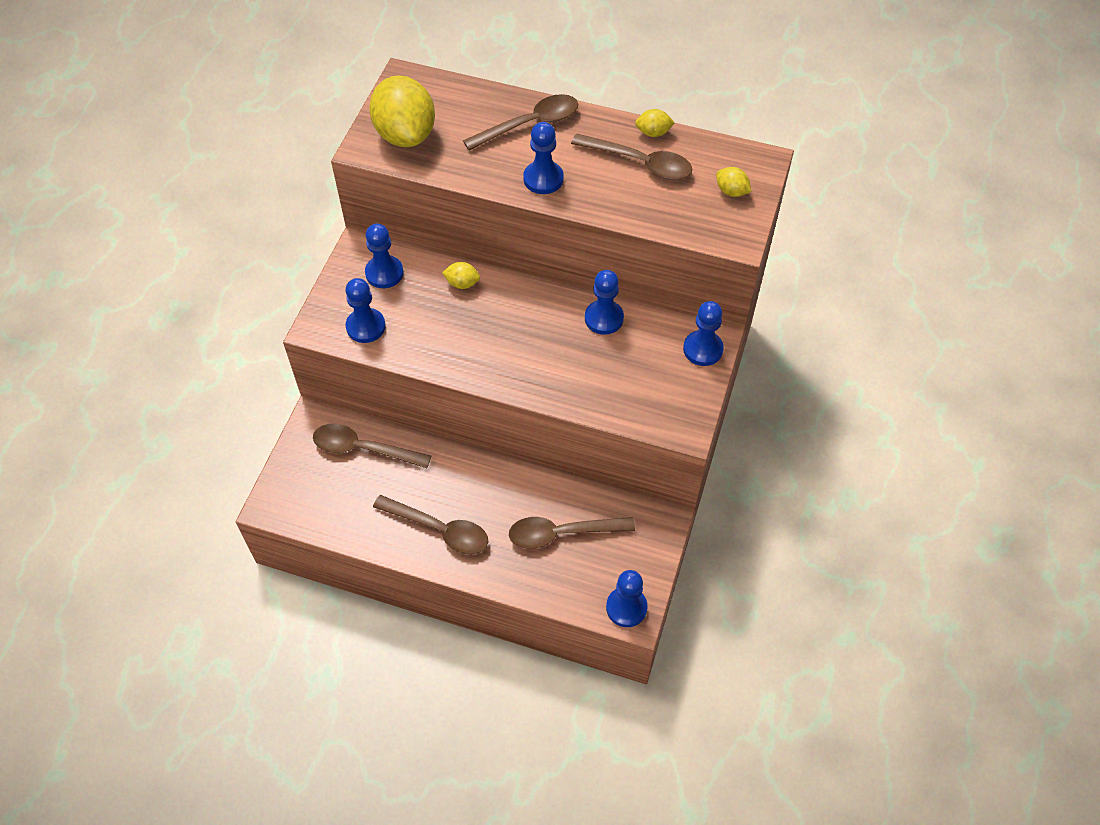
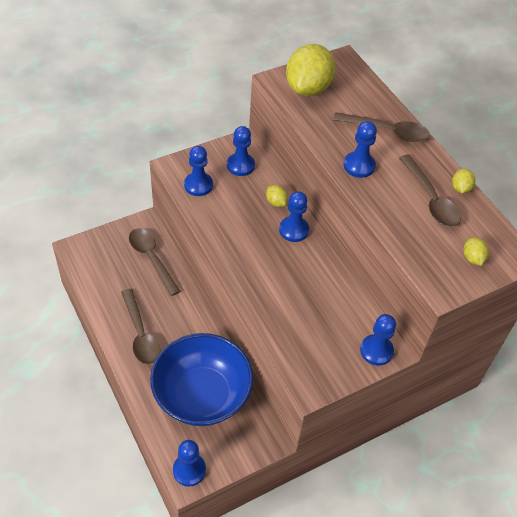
camera: 40 degrees right, 5 degrees down
(562, 533) = (202, 395): brown spoon -> blue bowl
(604, 318) = (335, 284): blue pawn -> blue pawn (293, 230)
(653, 133) = (460, 188): yellow lemon -> yellow lemon turned 60 degrees clockwise

